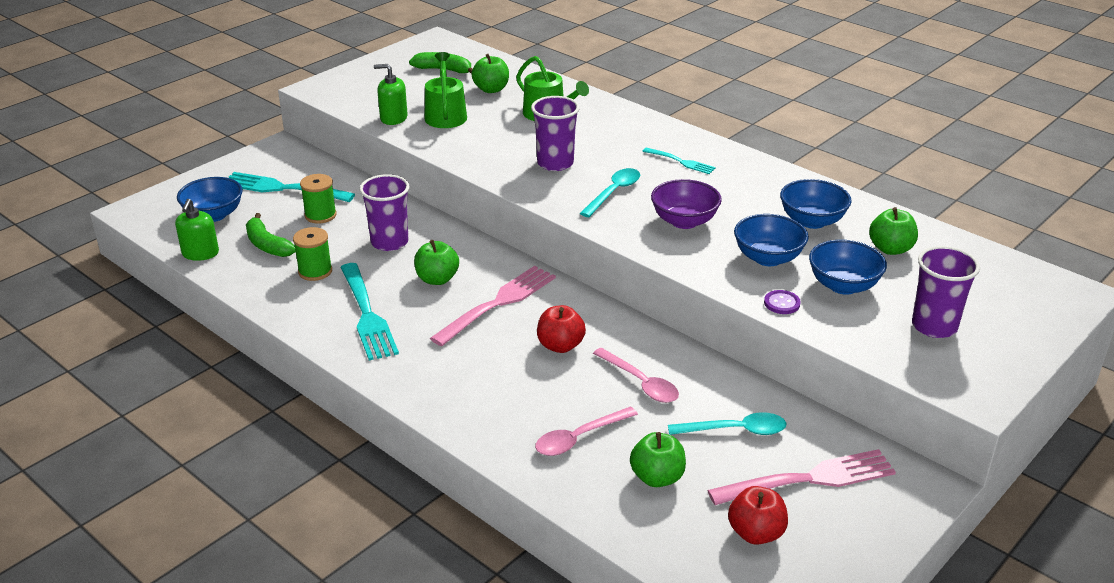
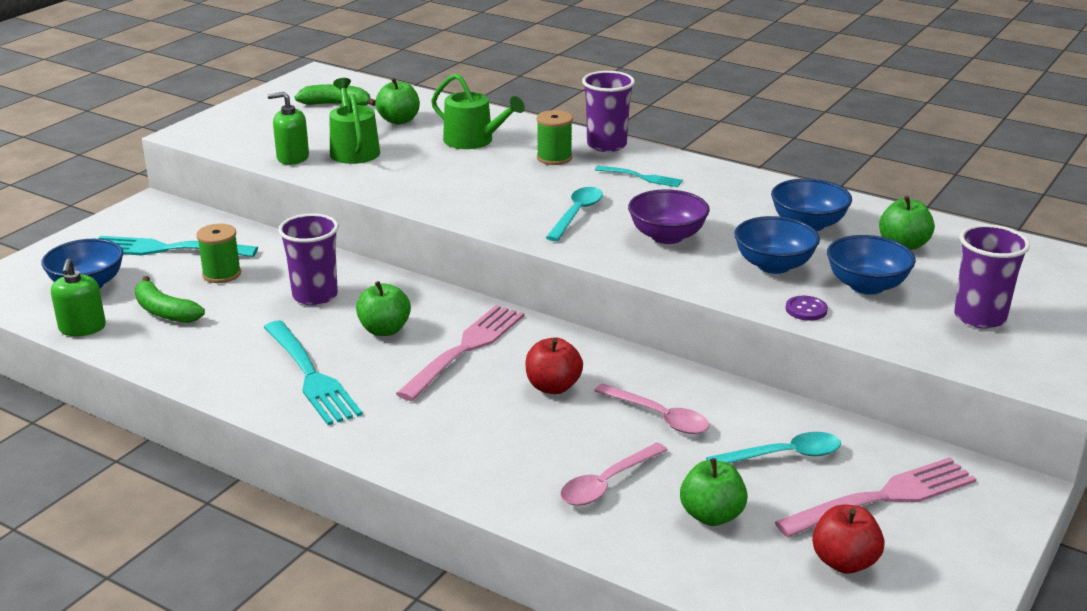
camera: 10 degrees left, 5 degrees down
(315, 271) = (232, 335): green spool -> green spool (554, 158)
(555, 163) = (499, 189): purple cup -> purple cup (606, 145)

